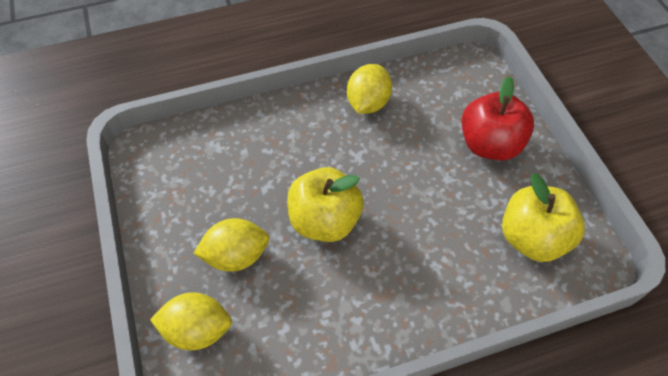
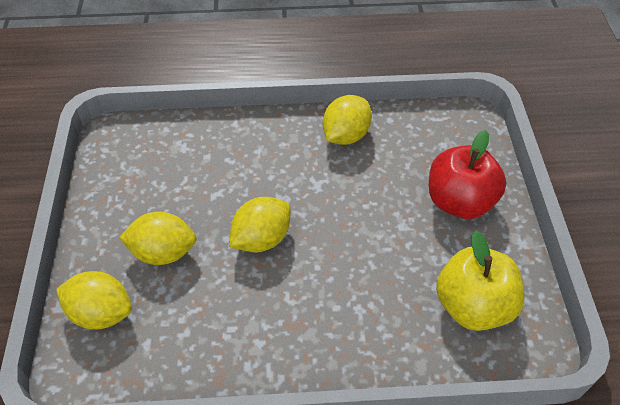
camera: 15 degrees right, 5 degrees down
(324, 220) = (261, 239): yellow apple -> yellow lemon

